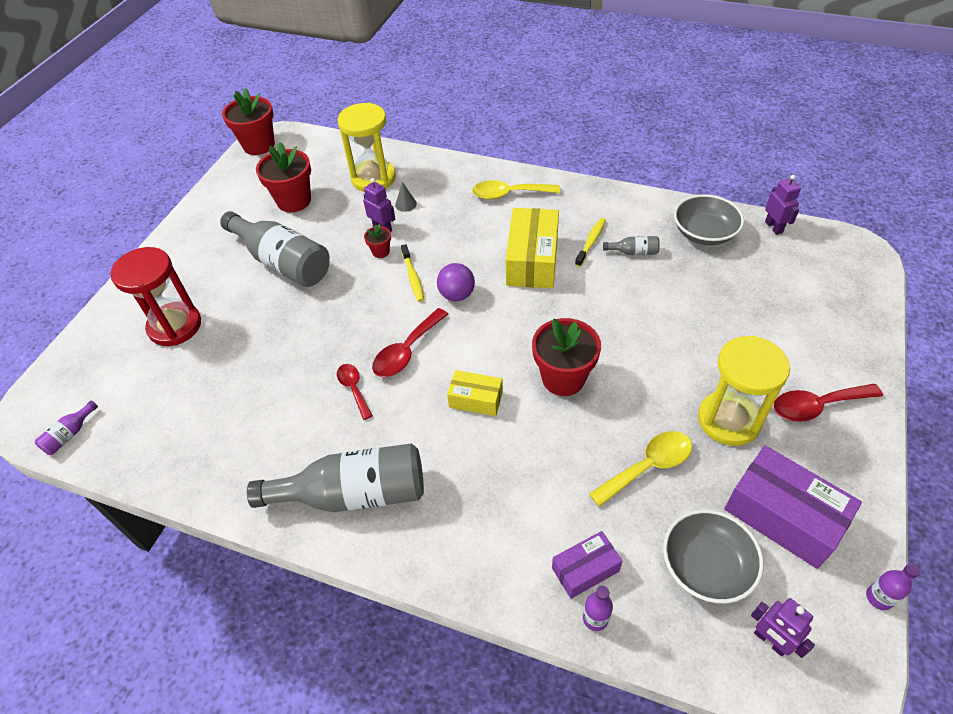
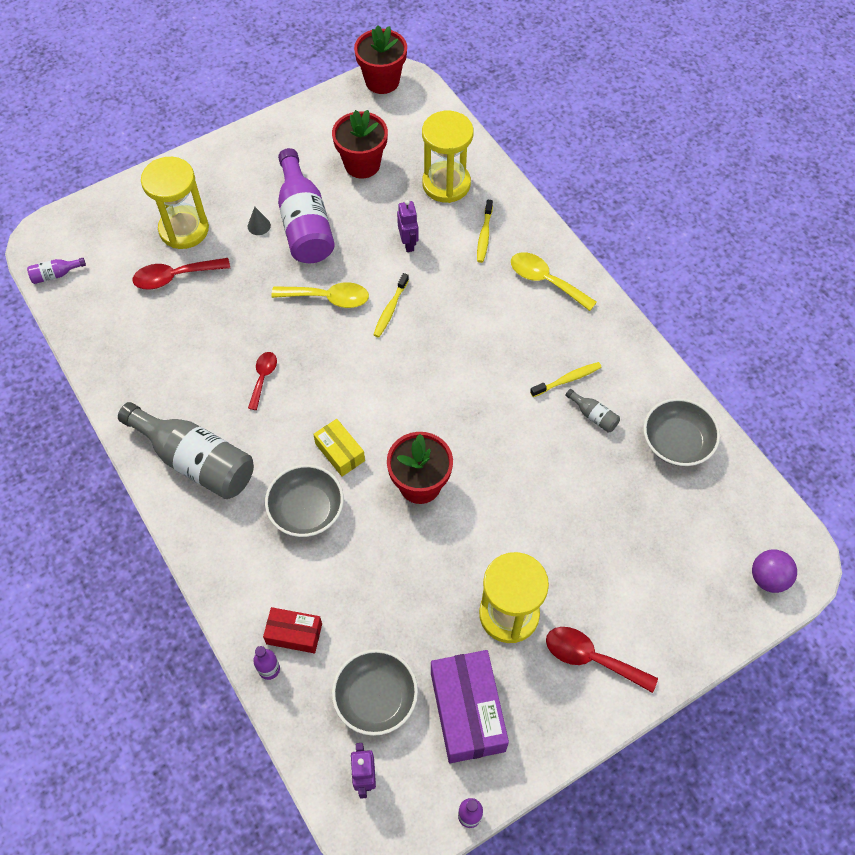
camera: 35 degrees right, 10 degrees up
(175, 326) = (184, 229): red hourglass -> yellow hourglass
(283, 262) = (304, 223): grey bottle -> purple bottle
(380, 252) = (387, 266): red flower pot -> none
(405, 204) = (449, 231): grey cone -> grey cone (259, 226)
(407, 351) = (327, 374): red spoon -> red spoon (175, 277)
(435, 193) = (484, 235): none -> yellow toothbrush
(457, 295) = (409, 351): purple ball -> purple ball (768, 578)
(492, 462) = (306, 510): none -> grey bowl
(532, 260) = (500, 362): yellow box -> none
(585, 569) = (294, 634): purple box -> red box
(648, 466) = (410, 600): yellow spoon -> yellow spoon (328, 298)
(773, 227) = (748, 482): purple robot -> none

